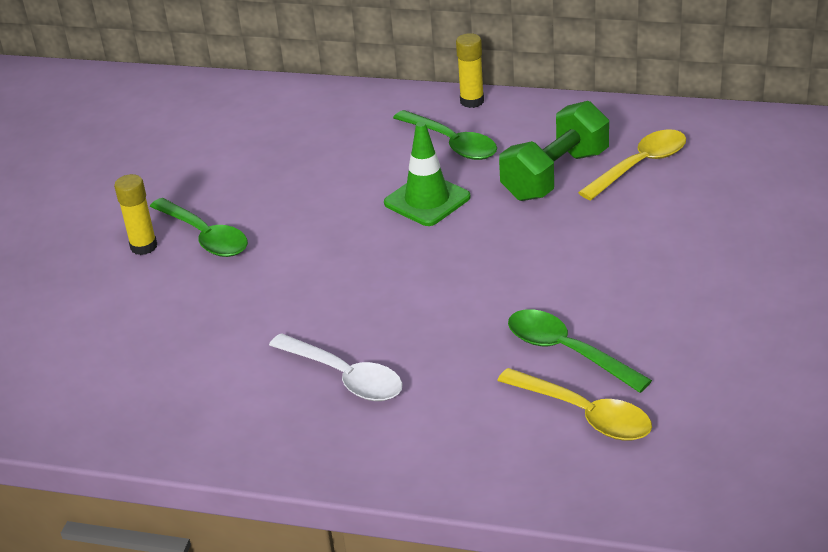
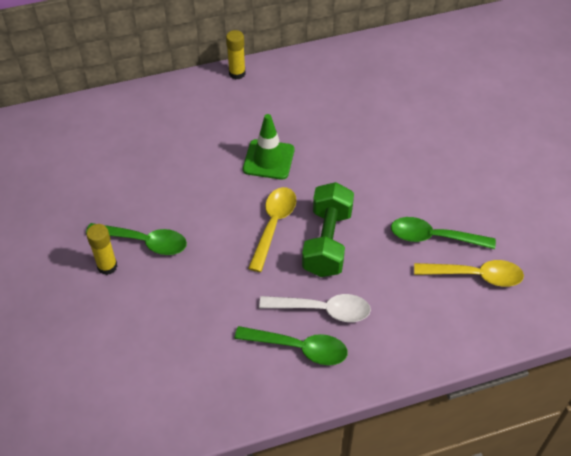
camera: 35 degrees left, 15 degrees up
(452, 143) = (250, 111): green spoon -> green spoon (299, 348)
(555, 175) = (332, 113): green dumbbell -> green dumbbell (327, 242)
(640, 165) = (375, 89): yellow spoon -> yellow spoon (273, 225)

